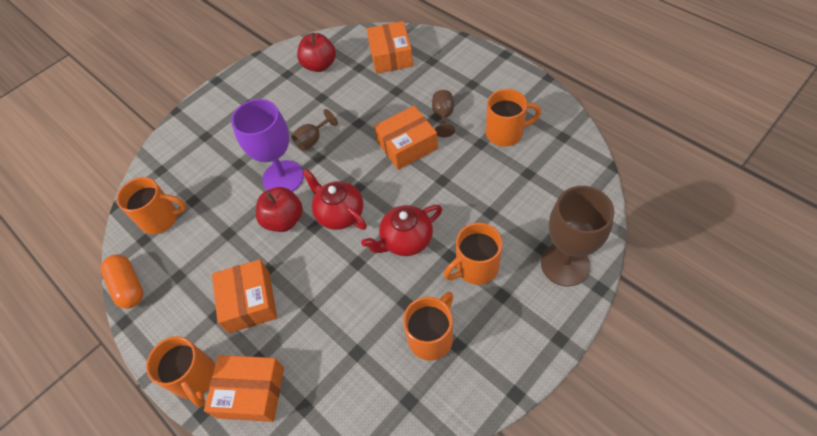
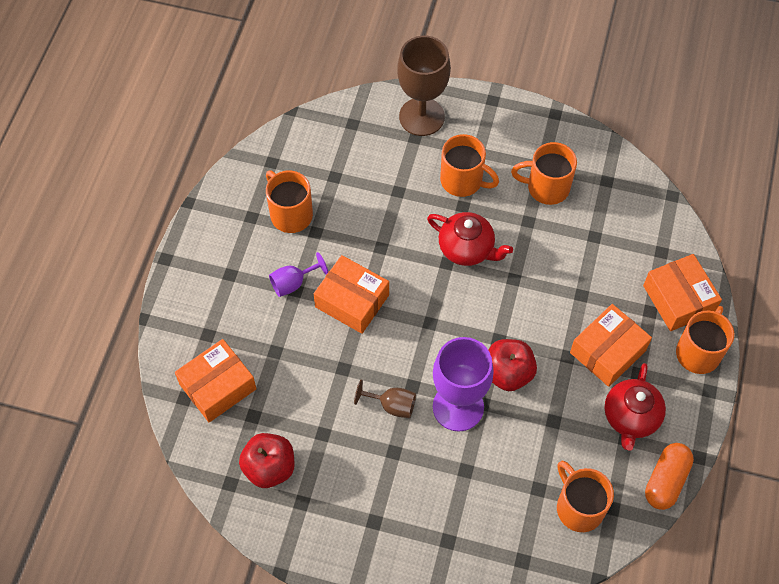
camera: 125 degrees left, 5 degrees up
(339, 213) = (470, 323): red teapot -> red teapot (630, 417)
(443, 116) = (293, 283): brown goblet -> purple goblet

